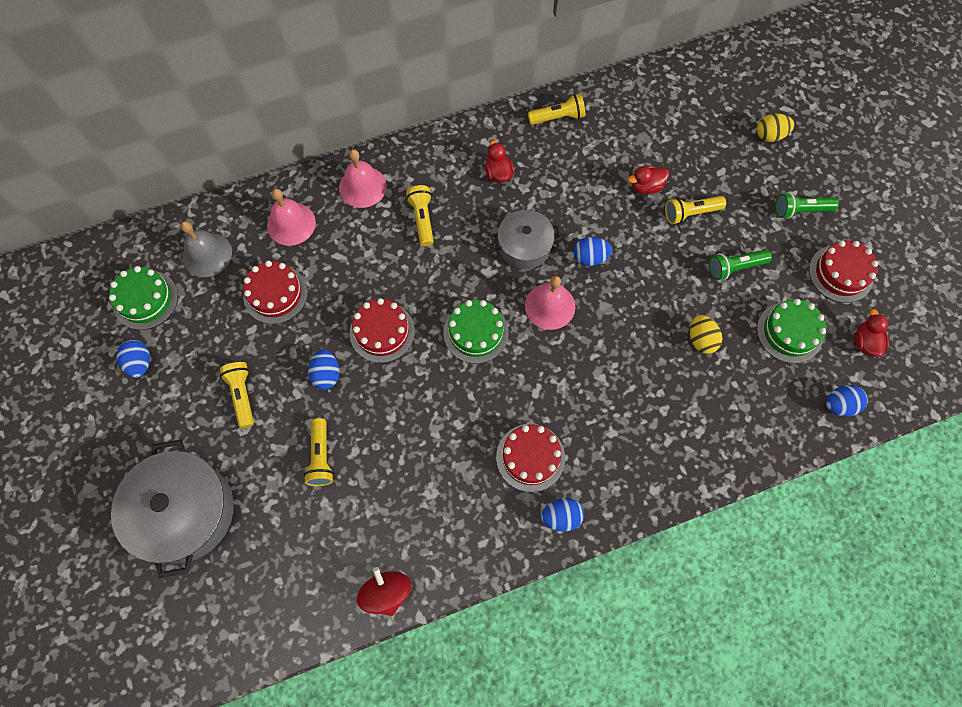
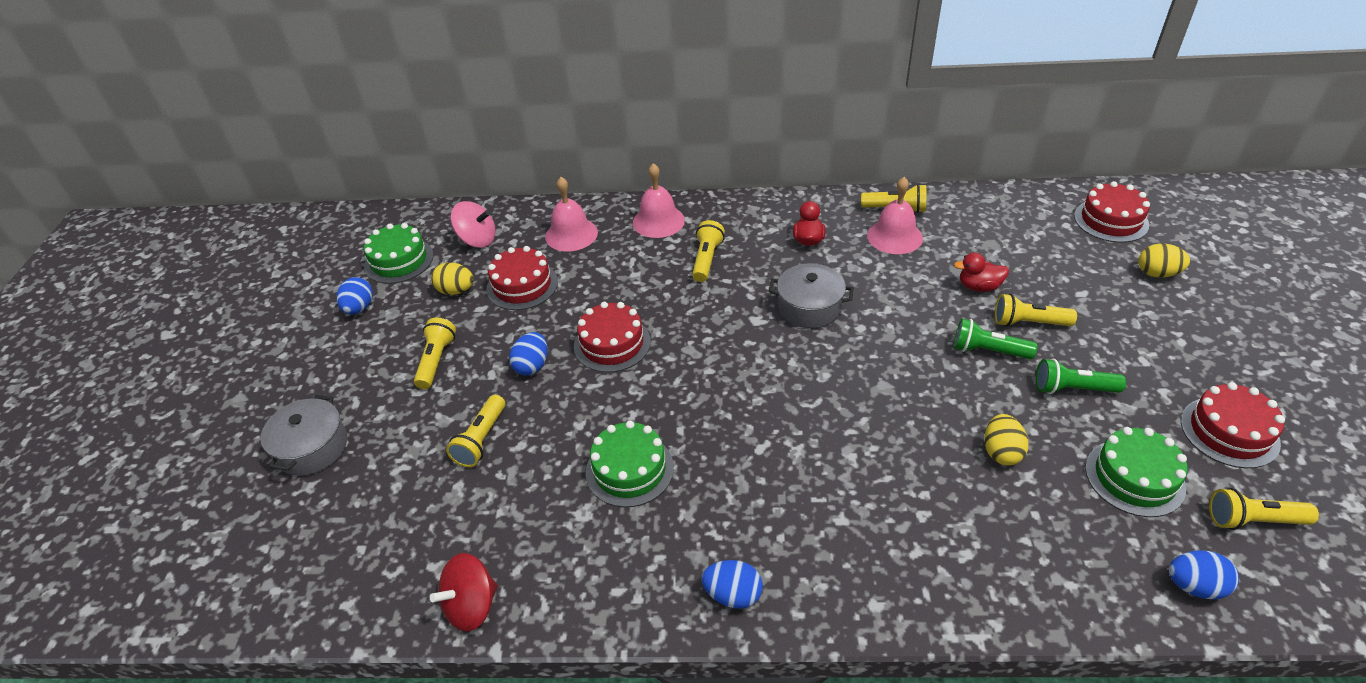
camera: 25 degrees right, 25 degrees down
(185, 512) = (312, 448): grey pot -> grey pot, size x0.60
(207, 254) = (477, 240): grey bell -> pink spinning top
(219, 317) = (456, 291): none -> yellow egg
(386, 592) = (472, 606): red spinning top -> red spinning top turned 135 degrees counterclockwise
(476, 332) = (716, 371): green cake -> green cake (629, 469)
(530, 457) = (723, 514): red cake -> red cake (1111, 220)
(550, 306) = (815, 368): pink bell -> pink bell (894, 236)
(590, 258) = (884, 335): blue egg -> none
(800, 210) = (1182, 353): green flashlight -> green flashlight (988, 351)
(865, 342) = (1253, 520): red duck -> yellow flashlight

